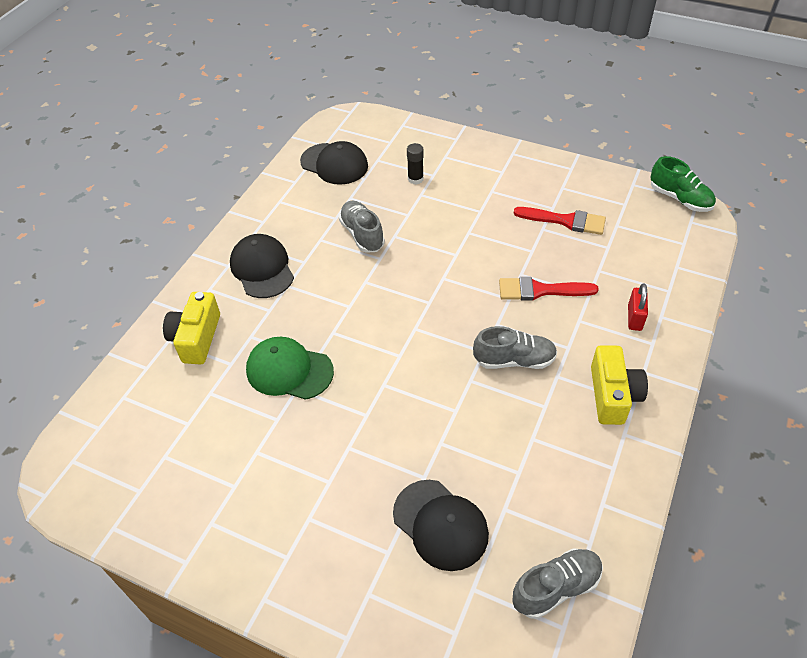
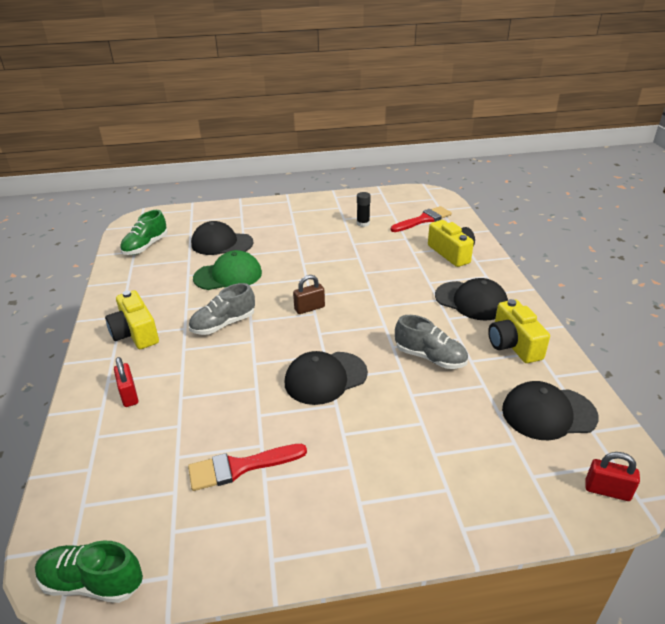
camera: 145 degrees right, 15 degrees down
(288, 215) = (513, 344): none -> yellow camera
(289, 371) = (373, 262): green cap -> green cap (228, 275)
(360, 121) = (607, 490): none -> red padlock
(415, 179) = (447, 438): black glue stick -> black glue stick (363, 223)
(415, 337) = (309, 308): none -> brown padlock
(459, 256) = (325, 378): none -> black cap
(540, 290) = (229, 381): red brush -> red brush (423, 220)
(556, 588) = (145, 246): grey shoe -> green shoe

